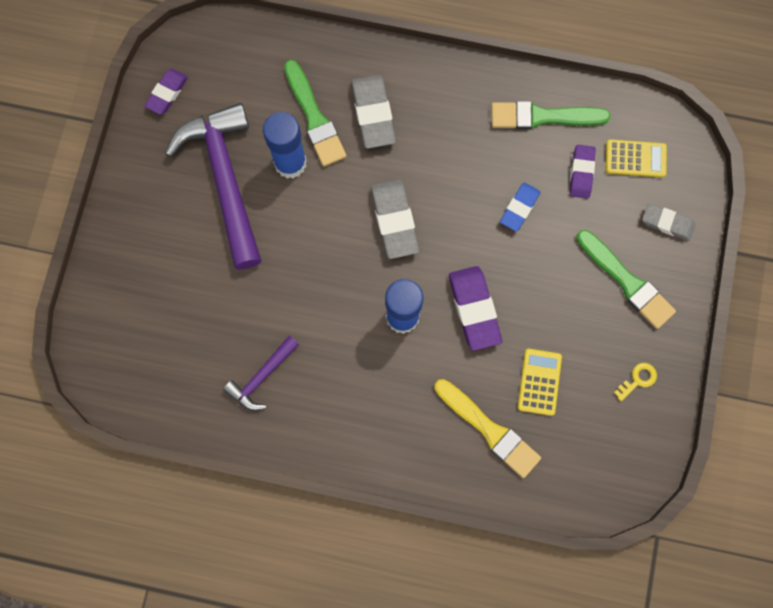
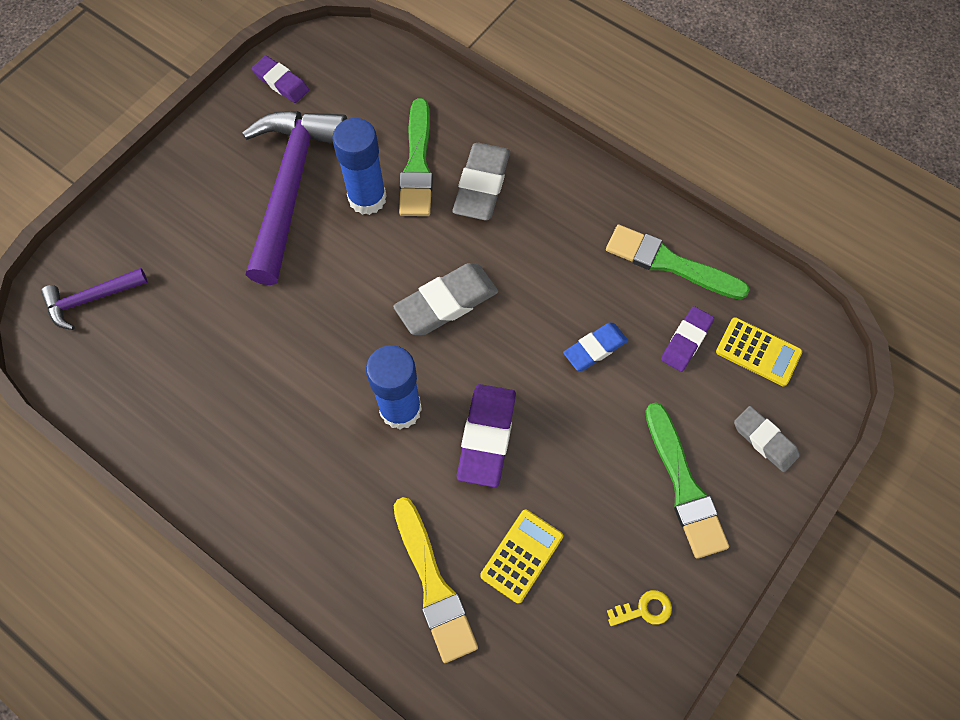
camera: 25 degrees right, 10 degrees down
(167, 93) = (281, 82): purple eraser -> purple eraser turned 75 degrees clockwise
(261, 377) = (211, 404): purple hammer -> purple hammer (91, 299)
(394, 221) = (446, 302): grey eraser -> grey eraser turned 45 degrees clockwise

